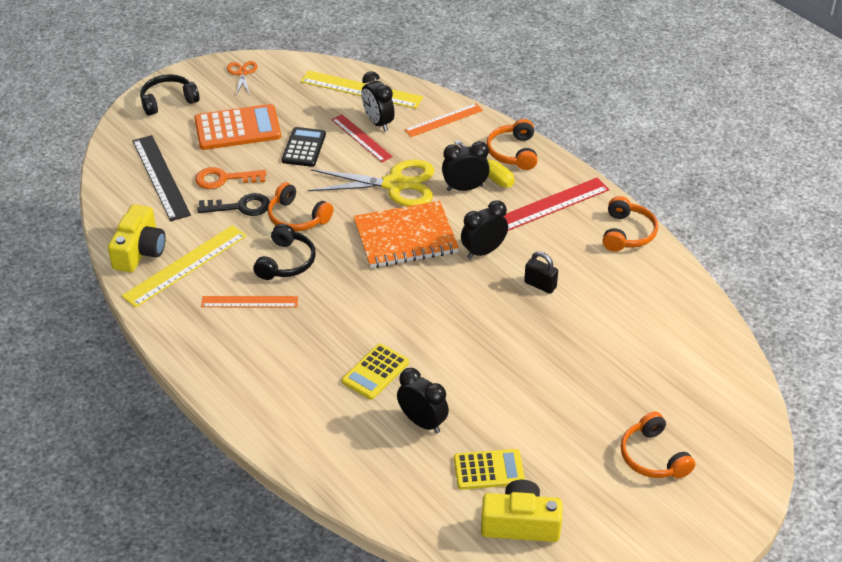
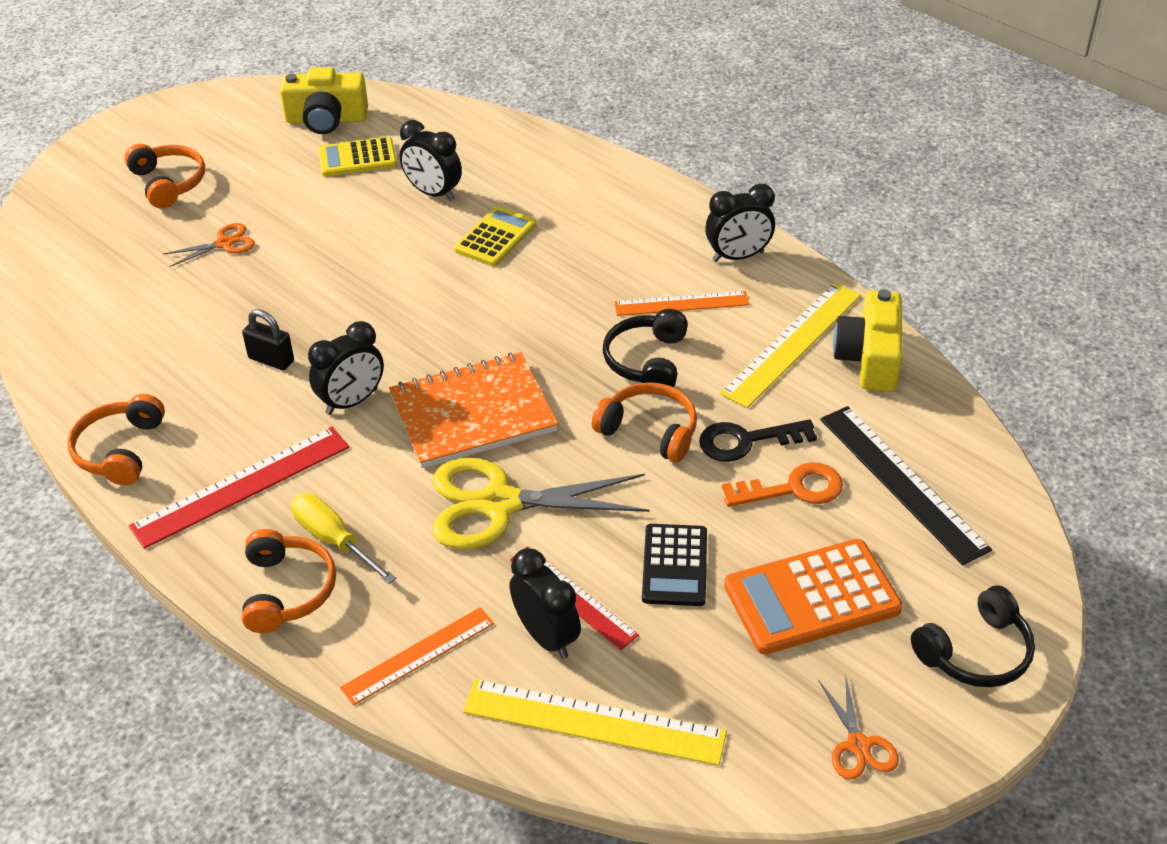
camera: 175 degrees right, 0 degrees up
(465, 188) = (378, 508): black clock -> black clock (738, 256)
(591, 387) = (224, 243): none -> orange scissors

